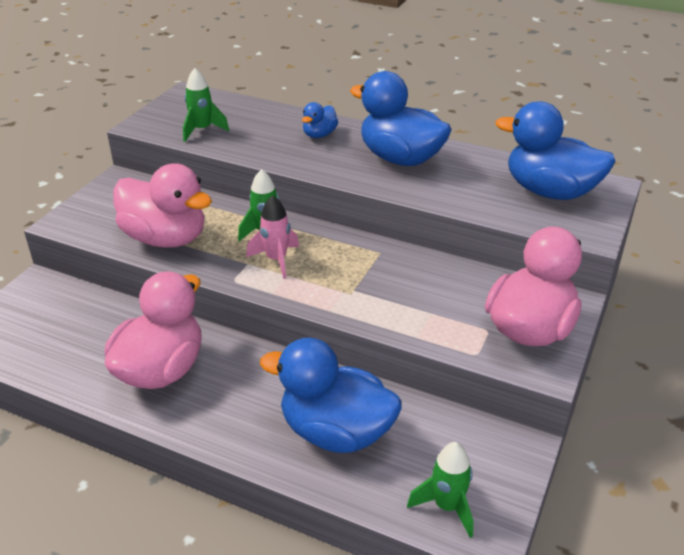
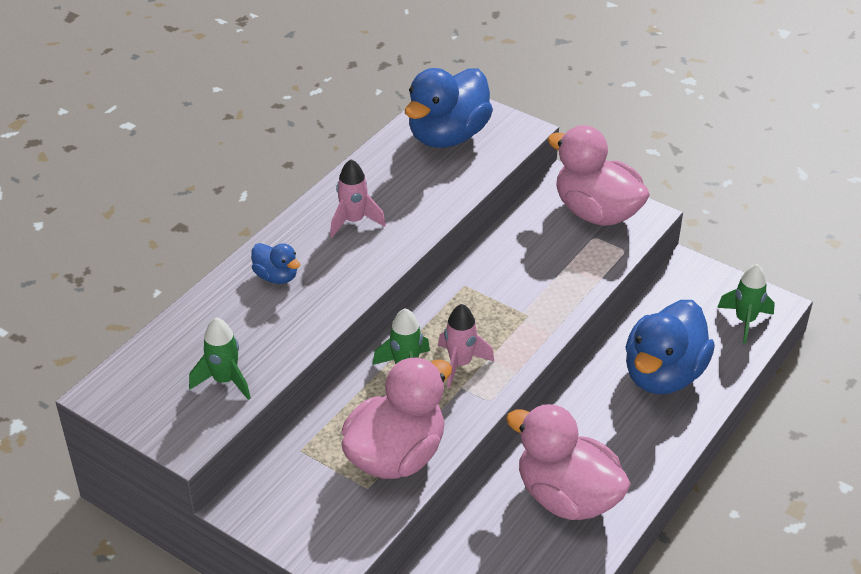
camera: 80 degrees left, 5 degrees up
(400, 158) = (354, 221): blue duck -> pink rocket

